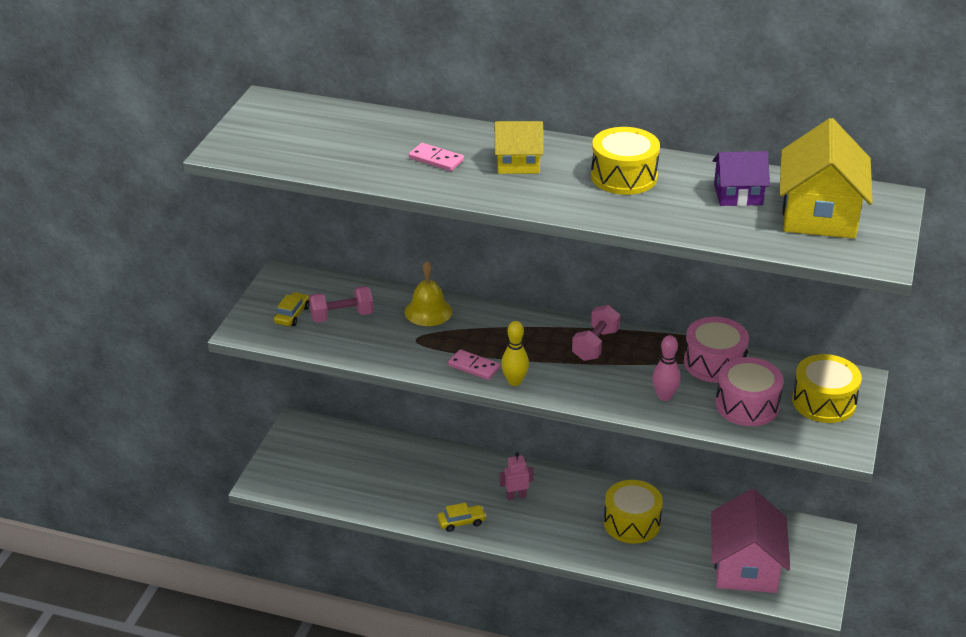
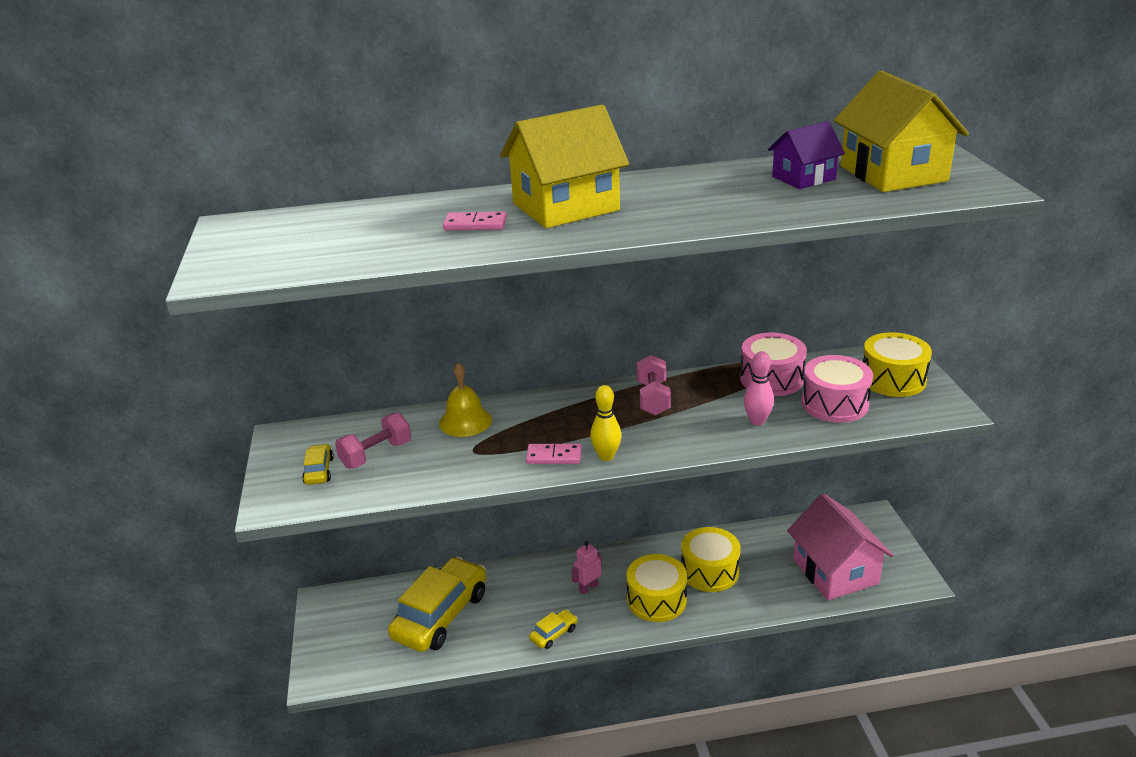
camera: 25 degrees left, 5 degrees down
(382, 472) = (441, 615): none -> yellow car
(518, 163) = (565, 207): yellow house -> yellow house, size x1.72
(624, 176) = (682, 191): yellow drum -> yellow drum (656, 600)

